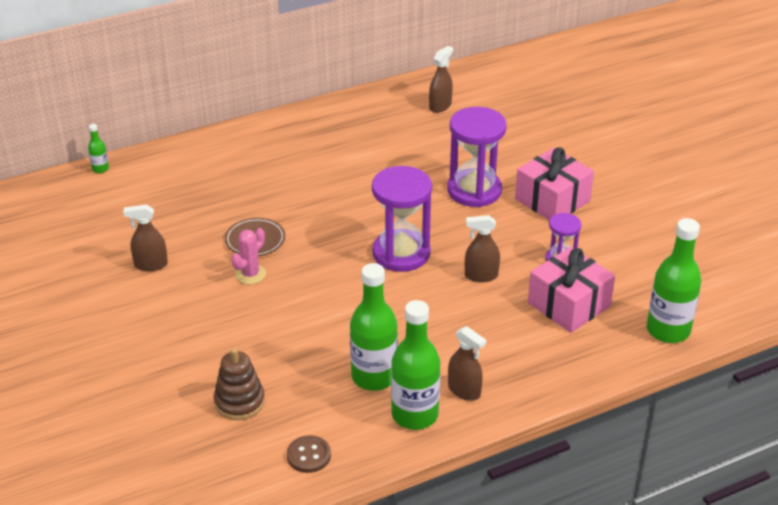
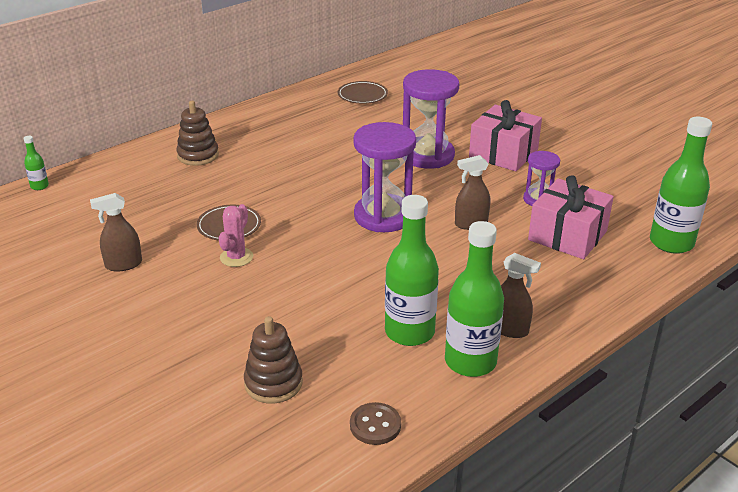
camera: 15 degrees left, 5 degrees down
(252, 156) = (198, 155): none -> brown stacking toy
(440, 106) = (362, 95): brown spray bottle -> brown plate

